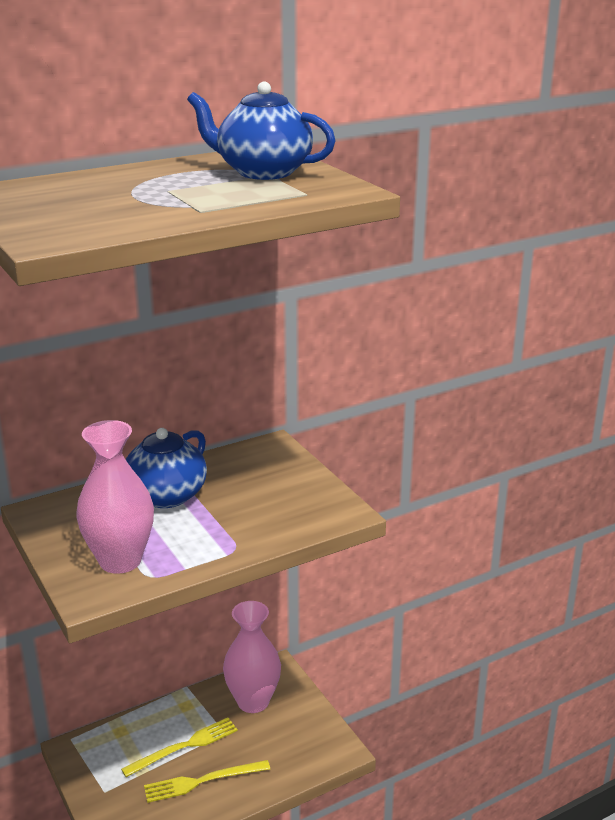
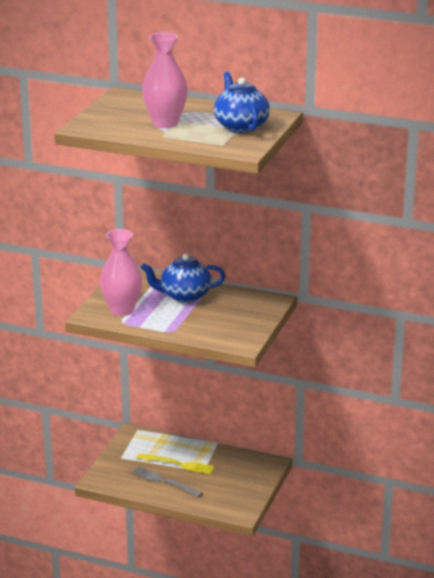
camera: 50 degrees right, 0 degrees up
(202, 781) = (164, 481): yellow fork -> grey fork
(253, 701) = (236, 468): pink vase -> pink vase (165, 123)

